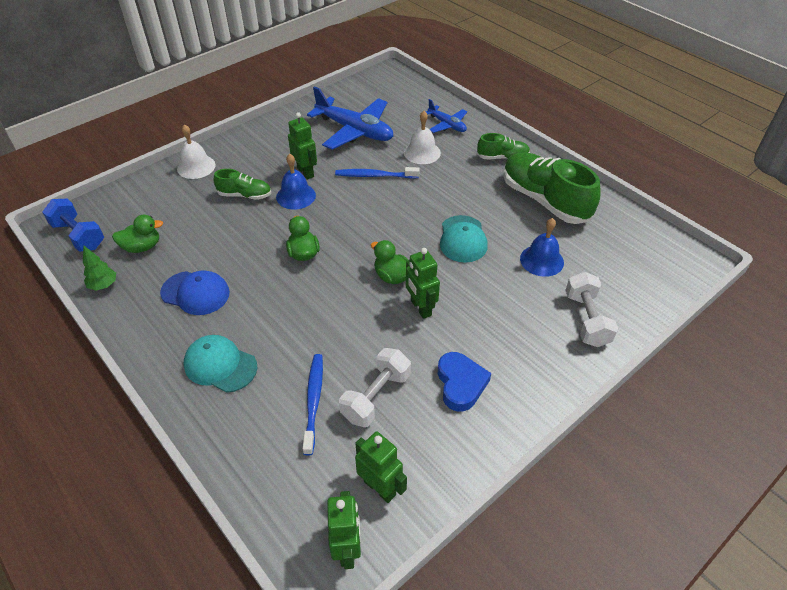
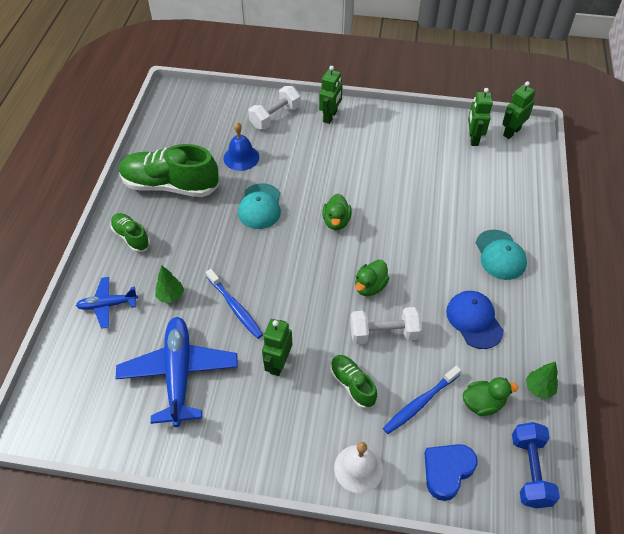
camera: 130 degrees left, 5 degrees up
(142, 247) = (482, 403): green duck -> green duck turned 135 degrees clockwise
(296, 196) = (315, 344): blue bell -> none
(313, 401) = (465, 194): blue toothbrush -> blue toothbrush (420, 403)
(376, 396) = (430, 171): white dumbbell -> white dumbbell (384, 333)
(420, 308) = (347, 191): green robot -> green robot (330, 117)
(422, 152) = (171, 296): white bell -> green tree
(447, 125) = (108, 305): blue plane -> blue plane turned 105 degrees counterclockwise
(460, 384) = (381, 143): blue heart -> blue heart (447, 471)
(463, 239) = (260, 206): turquoise cap -> turquoise cap turned 135 degrees clockwise
(544, 200) = (170, 185): green shoe -> green shoe turned 90 degrees clockwise

